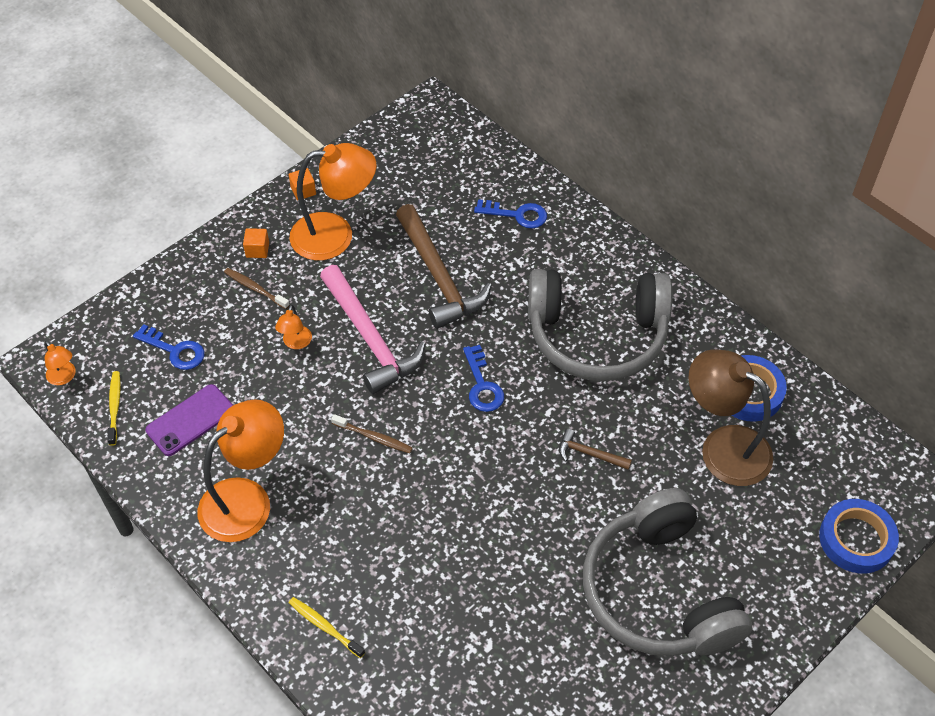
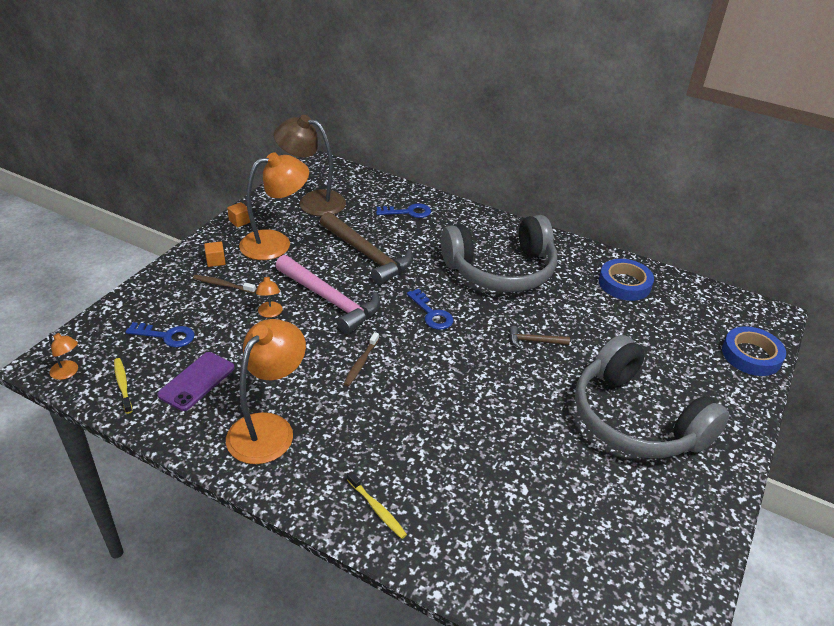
camera: 20 degrees left, 15 degrees down
(325, 626) = (377, 509): yellow toothbrush -> yellow toothbrush turned 150 degrees counterclockwise
(374, 437) = (361, 363): brown toothbrush -> brown toothbrush turned 105 degrees clockwise
(723, 447) = (627, 319): brown lamp -> brown lamp (313, 201)

